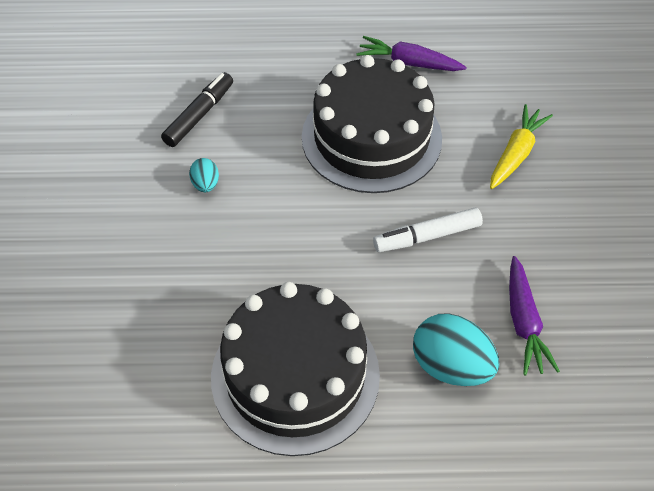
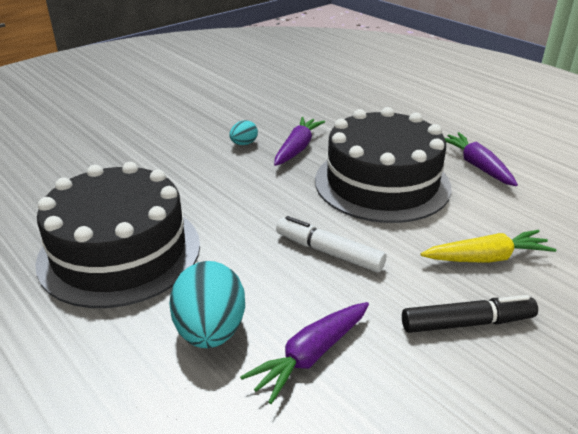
camera: 50 degrees right, 20 degrees down
(199, 115) = (295, 117): black marker -> black marker (467, 323)
(257, 152) = (297, 148): none -> purple carrot

